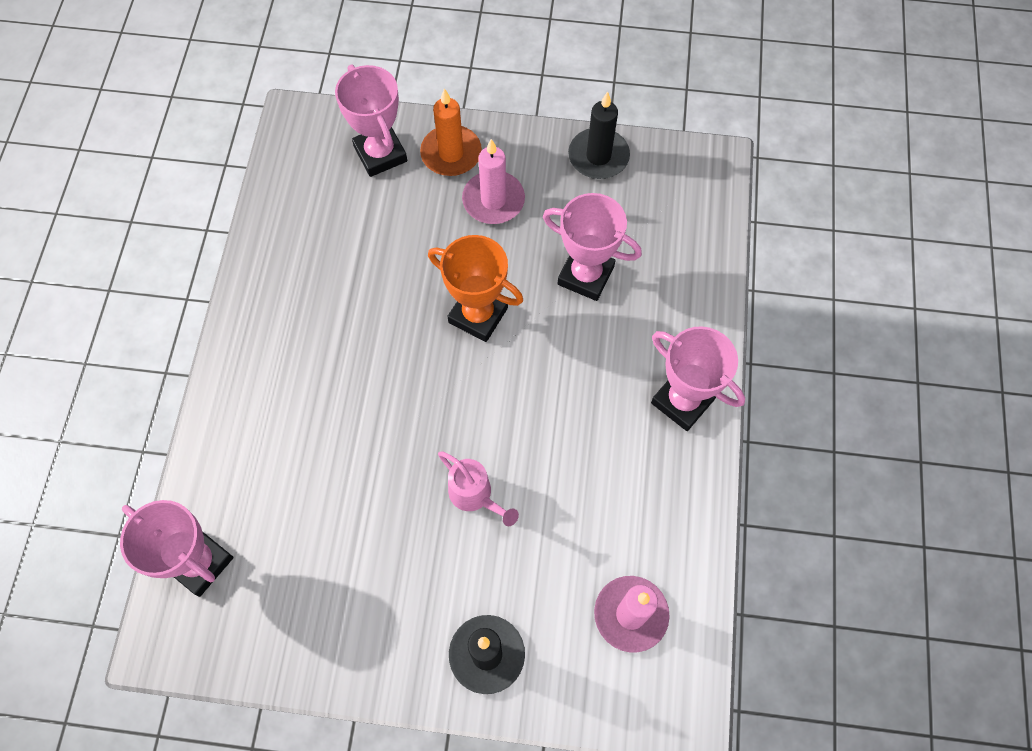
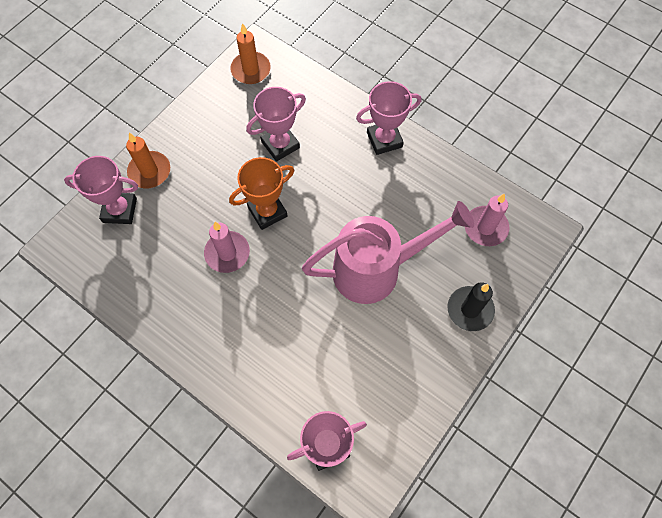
camera: 60 degrees left, 0 degrees up
(475, 495) = (376, 269): pink watering can -> pink watering can, size x2.36
(493, 200) = (198, 165): pink candle -> pink candle (227, 253)
(598, 156) = (210, 98): black candle -> none
(675, 177) = (251, 70): none -> orange candle

